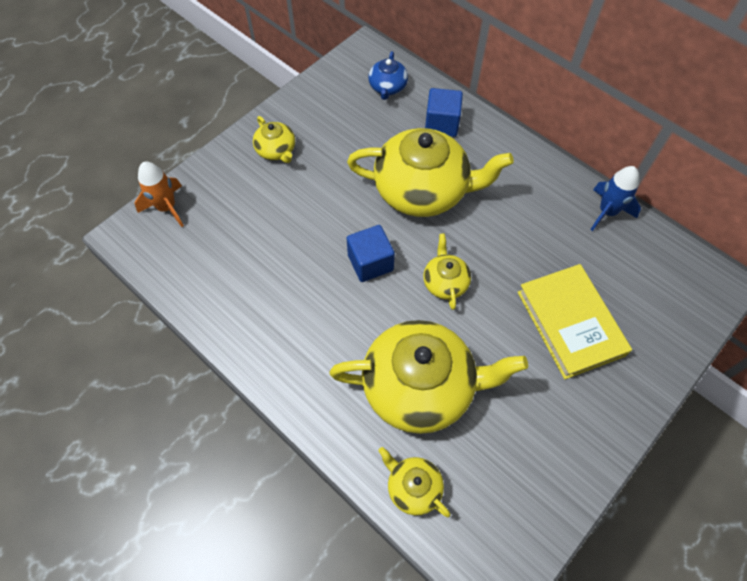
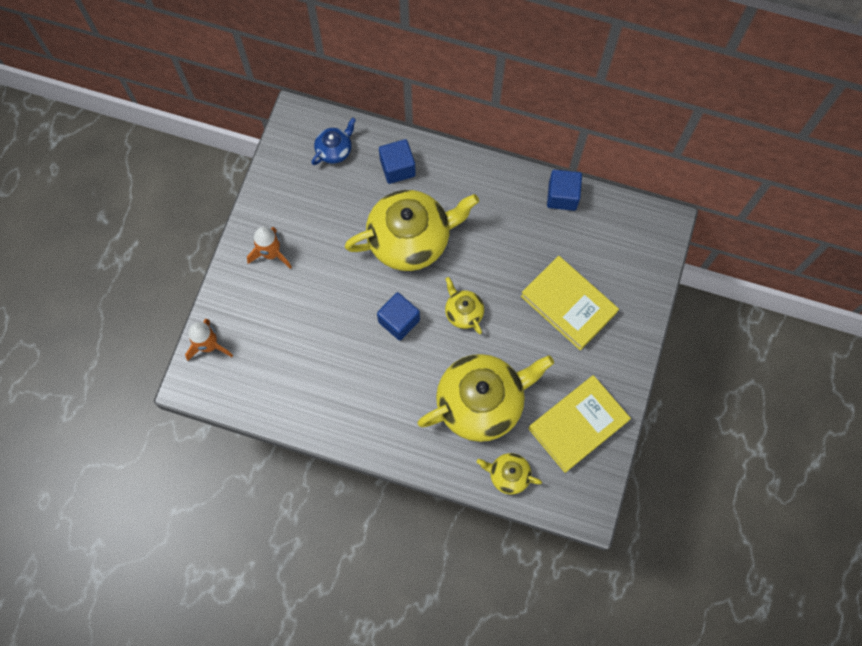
camera: 25 degrees left, 10 degrees up
(276, 150) = (271, 253): yellow teapot -> orange rocket
(387, 87) = (334, 150): blue teapot -> blue teapot turned 120 degrees counterclockwise
(526, 466) = (578, 425): none -> yellow book
(607, 212) = (562, 196): blue rocket -> blue cube

